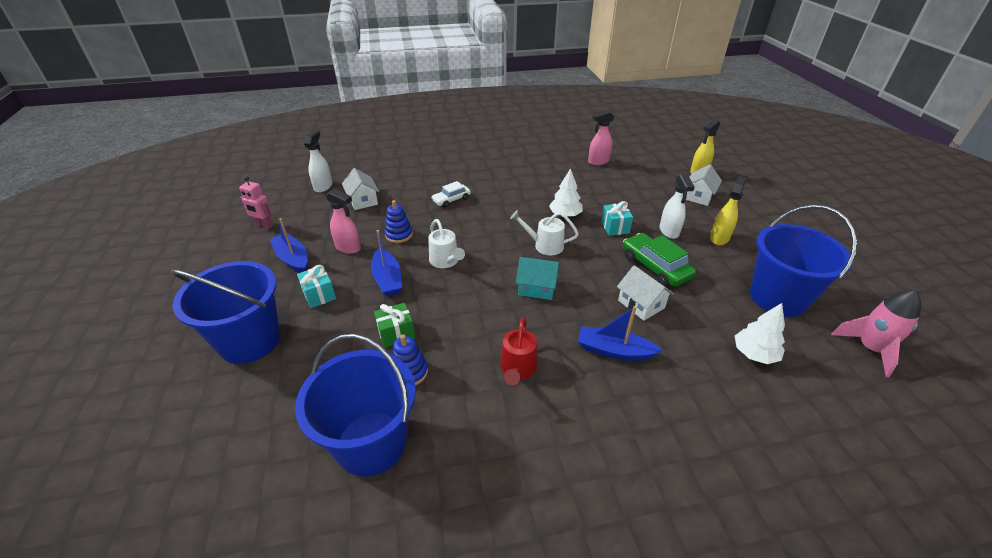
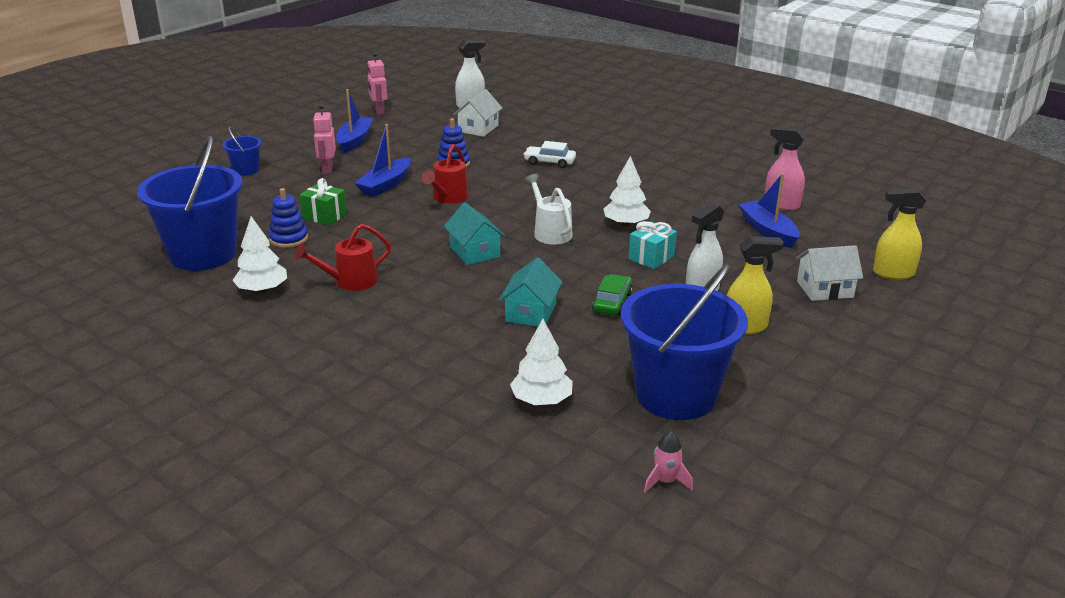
camera: 50 degrees right, 10 degrees down
(250, 341) = (246, 170): blue bucket -> blue bucket, size x0.45
(319, 295) = (327, 169): turquoise gift -> pink robot
(348, 247) = (402, 153): pink spray bottle -> none
(446, 261) = (448, 198): white watering can -> red watering can
(479, 430) = (262, 290): none -> white tree
(614, 351) = (436, 319): blue boat -> blue boat (768, 231)
(641, 304) = (531, 312): white house -> turquoise house
(655, 267) = (612, 302): green car -> green car, size x0.62
(870, 349) = (665, 481): pink rocket -> pink rocket, size x0.52

